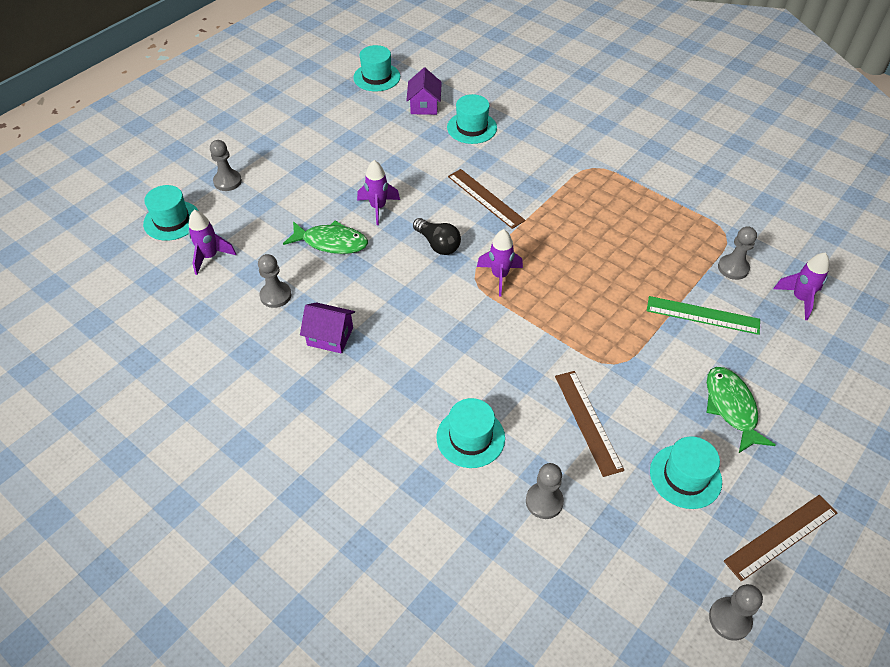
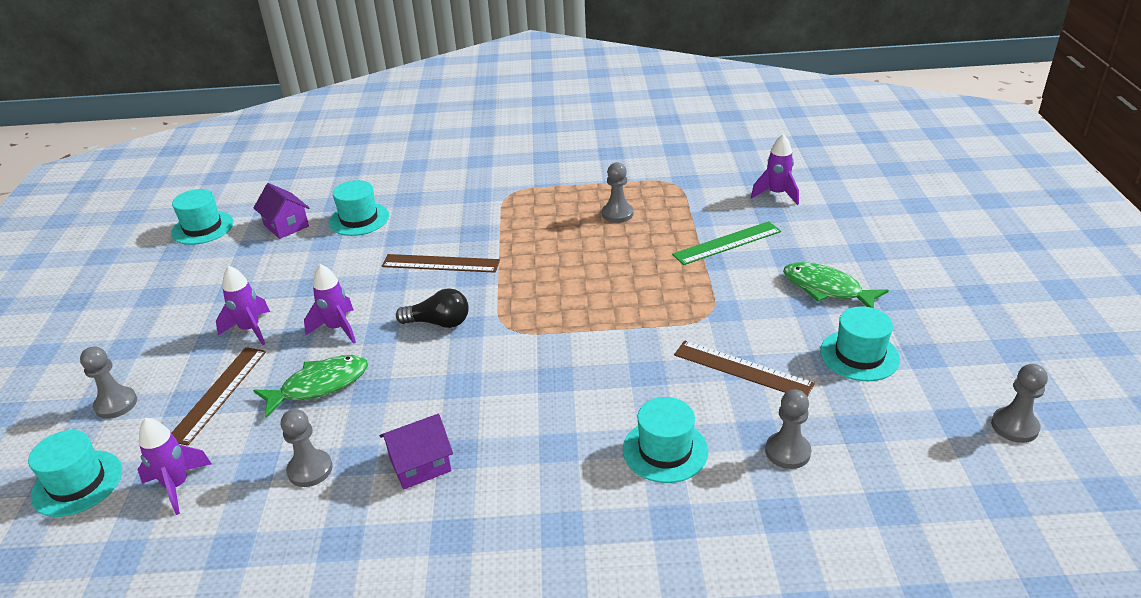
camera: 40 degrees left, 15 degrees down
(499, 276) = (530, 313): purple rocket -> purple rocket (250, 330)
(733, 268) = (707, 201): grey pawn -> grey pawn (617, 214)
(781, 536) = (968, 347): brown ruler -> brown ruler (218, 394)

